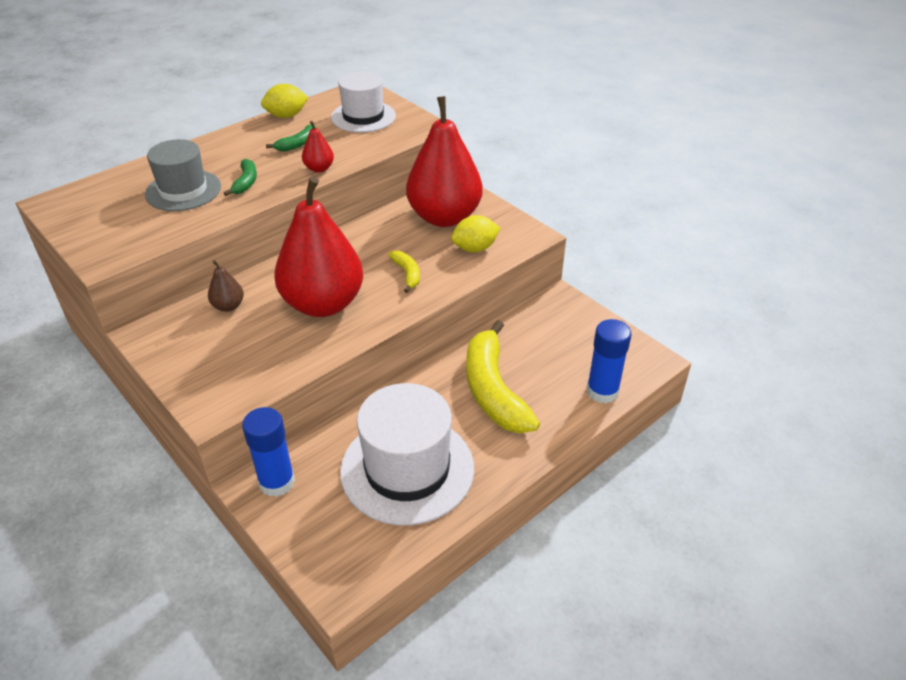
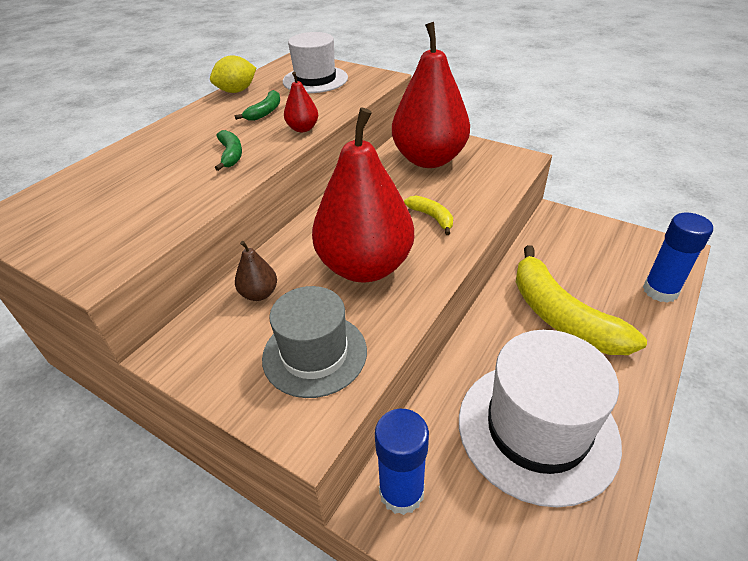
camera: 15 degrees left, 0 degrees up
(183, 190) = (162, 175): grey hat -> grey hat (314, 354)
(475, 248) = (479, 180): yellow lemon -> none

